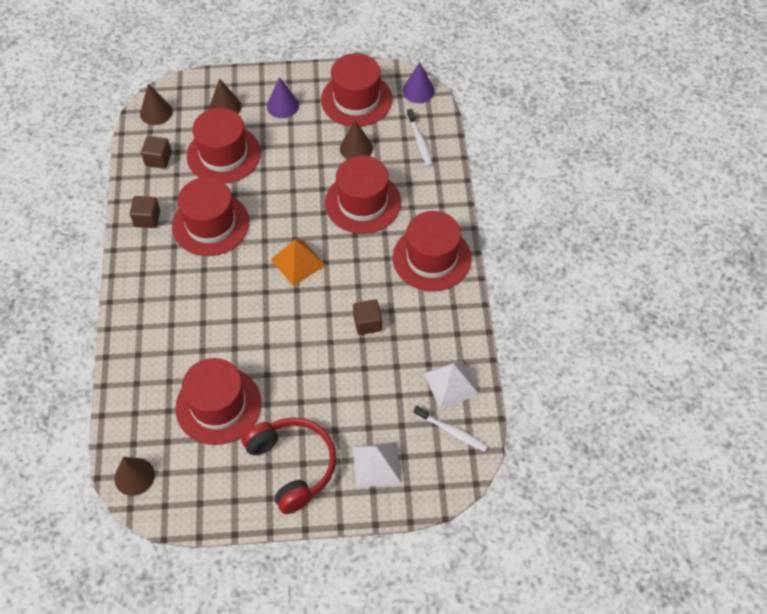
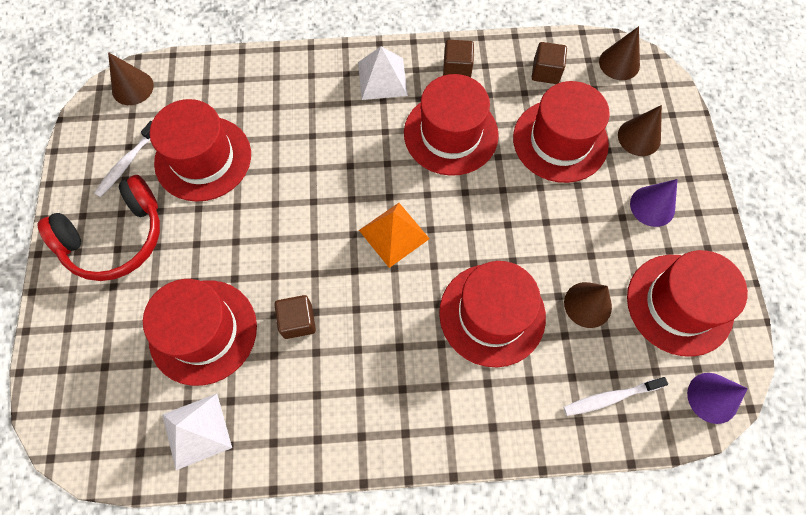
camera: 90 degrees right, 10 degrees up
(376, 464) = (100, 332): white pyramid -> white pyramid (382, 78)
(432, 258) = (398, 410): red hat -> red hat (203, 331)
(452, 431) = (127, 429): white toothbrush -> white toothbrush (127, 163)

